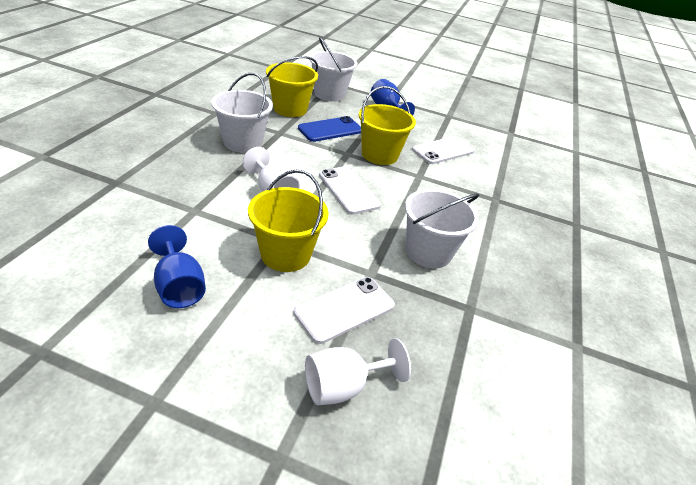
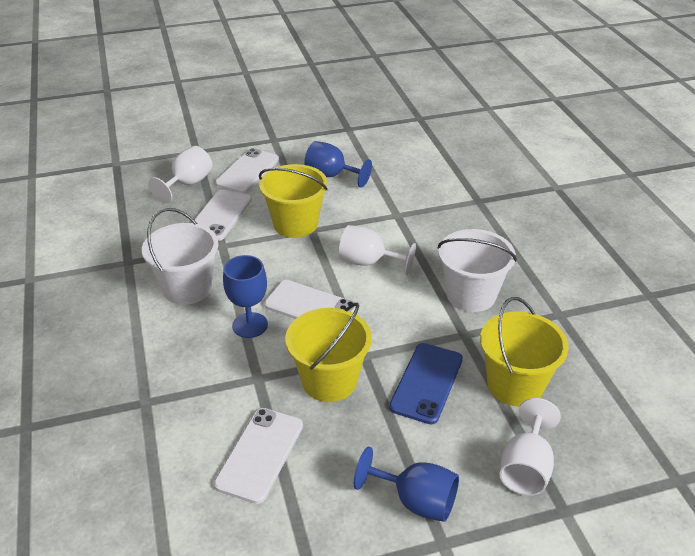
camera: 150 degrees right, 0 degrees up
(254, 358) = (247, 171): none -> white phone
(329, 94) = (525, 468): white bucket -> white goblet
(400, 202) = (250, 325): none -> blue goblet

